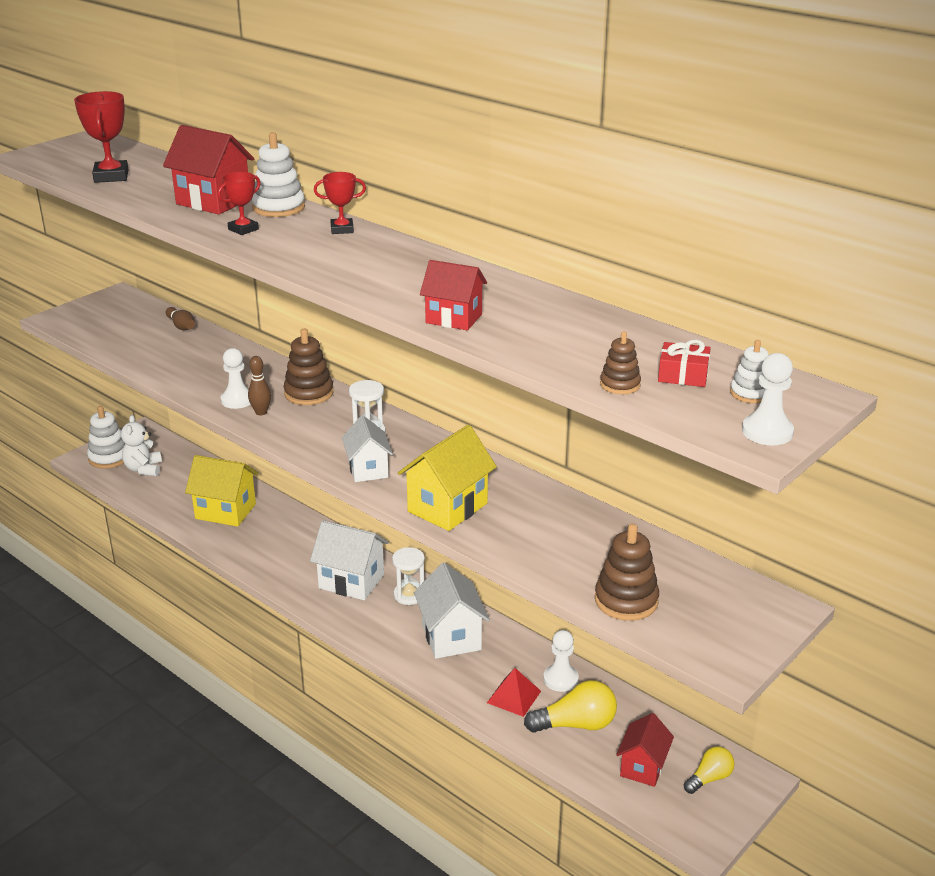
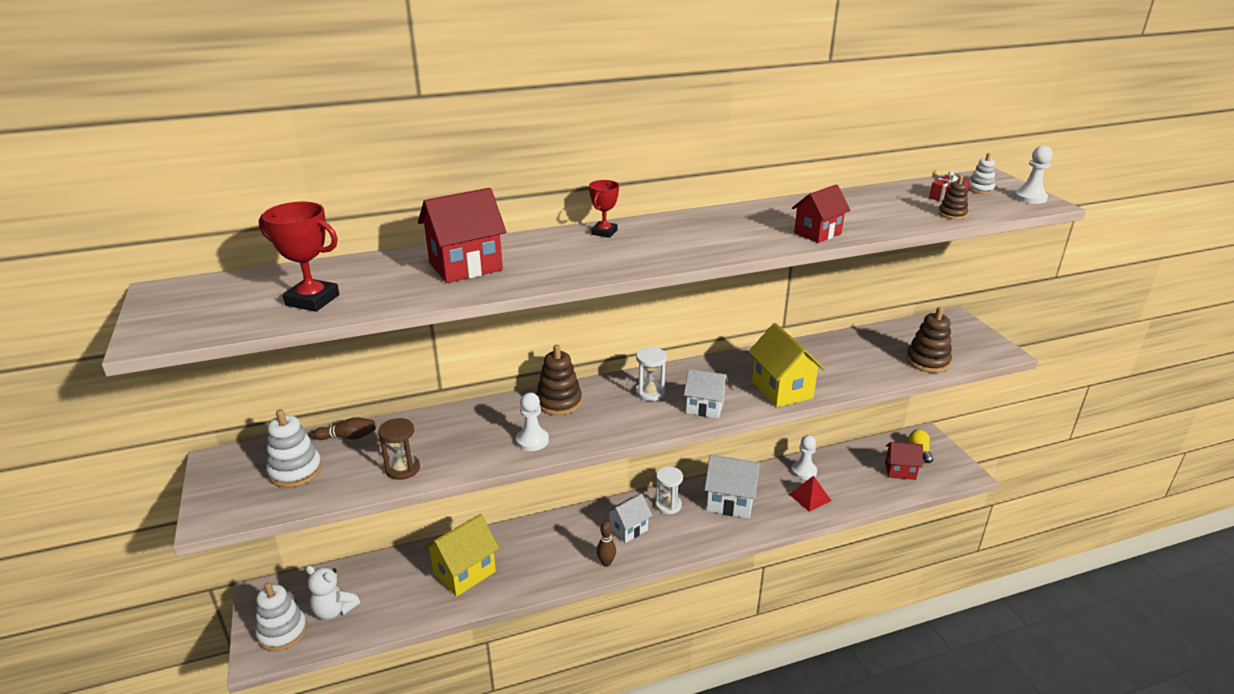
camera: 60 degrees left, 0 degrees up
(156, 361) = (403, 469): none -> brown hourglass
(243, 229) = (554, 267): red trophy -> none
(261, 412) = (567, 434): brown bowling pin -> brown bowling pin (606, 563)
(278, 208) = (521, 244): white stacking toy -> white stacking toy (295, 471)
(351, 581) = (628, 529): white house -> white house, size x0.66
(576, 724) = (850, 482): yellow light bulb -> none
(642, 767) = (900, 471): red house -> red house turned 45 degrees counterclockwise

